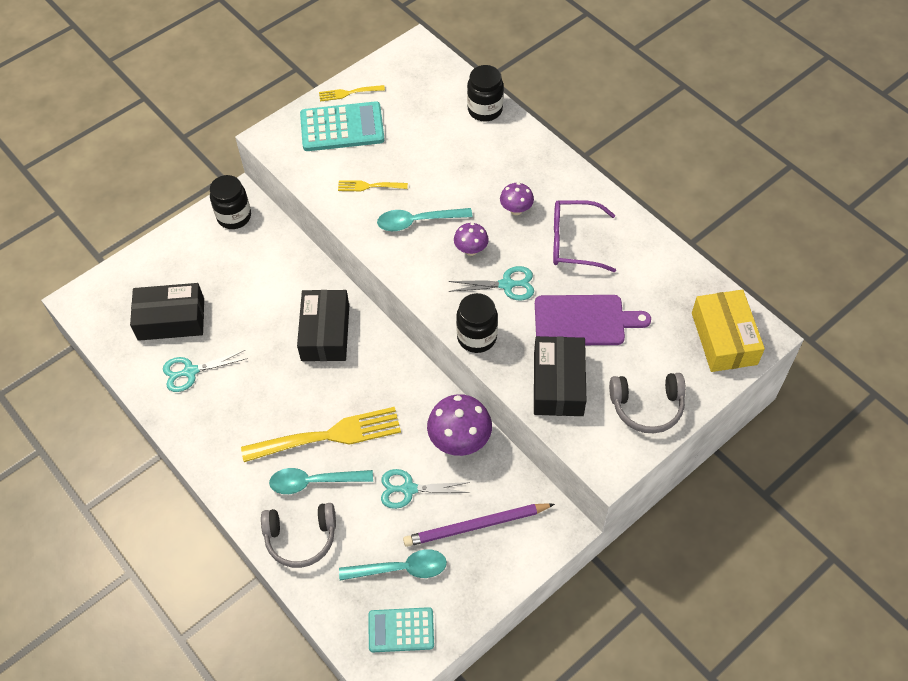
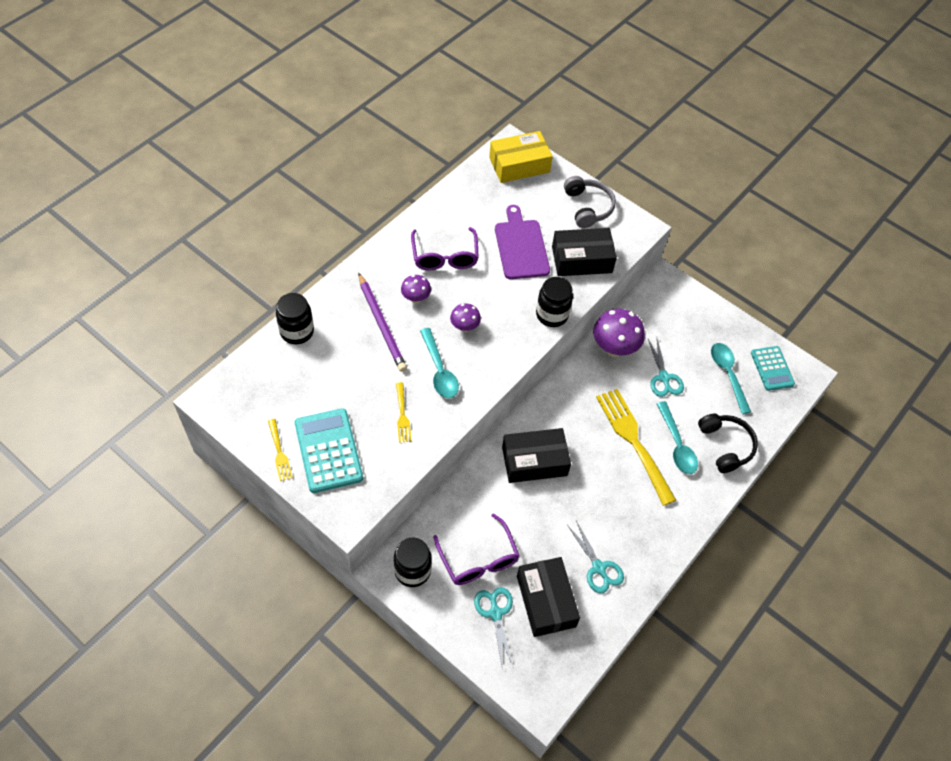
camera: 105 degrees left, 0 degrees up
(230, 269) = (478, 559): none -> purple glasses
(301, 538) = (725, 446): grey headphones -> black headphones
(476, 526) = (680, 331): purple pencil -> purple pencil (381, 324)
(507, 285) = (496, 299): turquoise scissors -> turquoise scissors (495, 613)

